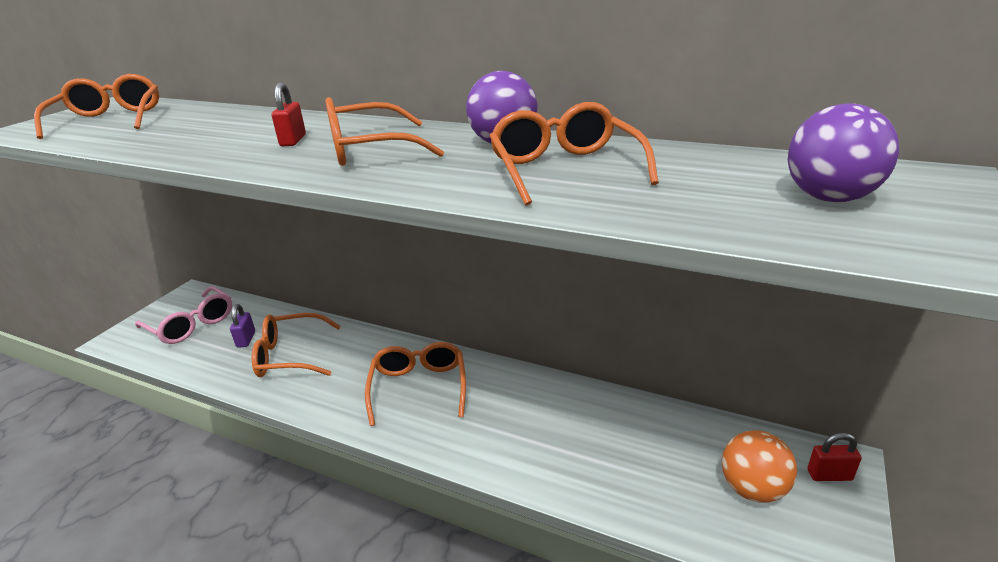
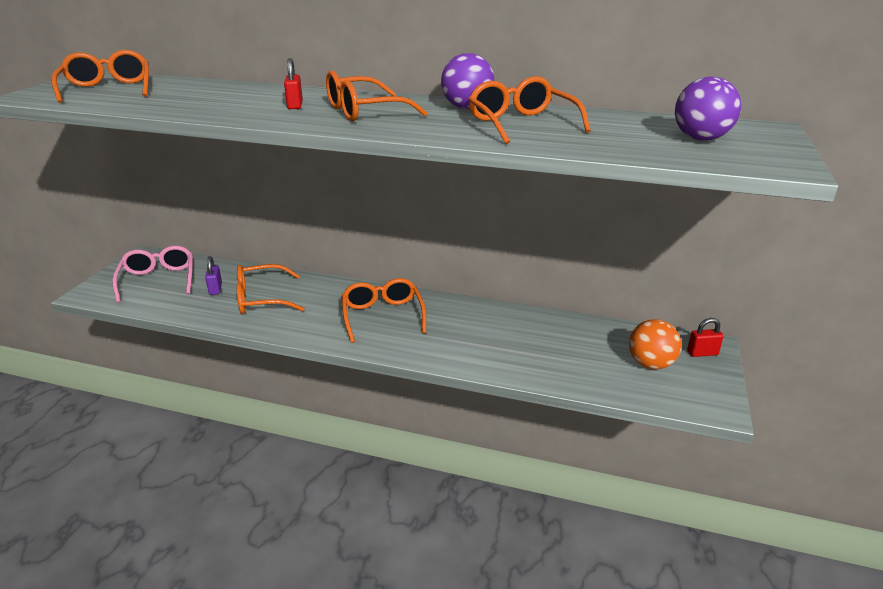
camera: 10 degrees left, 0 degrees up
(192, 325) = (158, 280): pink glasses -> pink glasses turned 135 degrees counterclockwise

